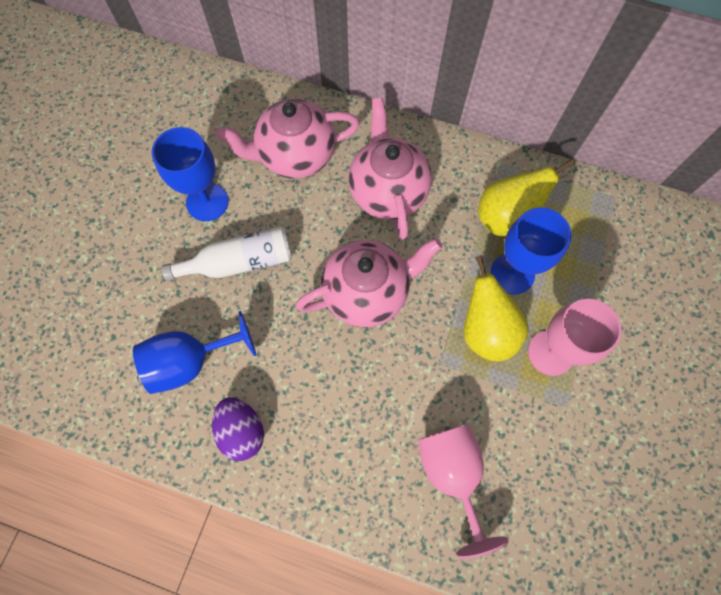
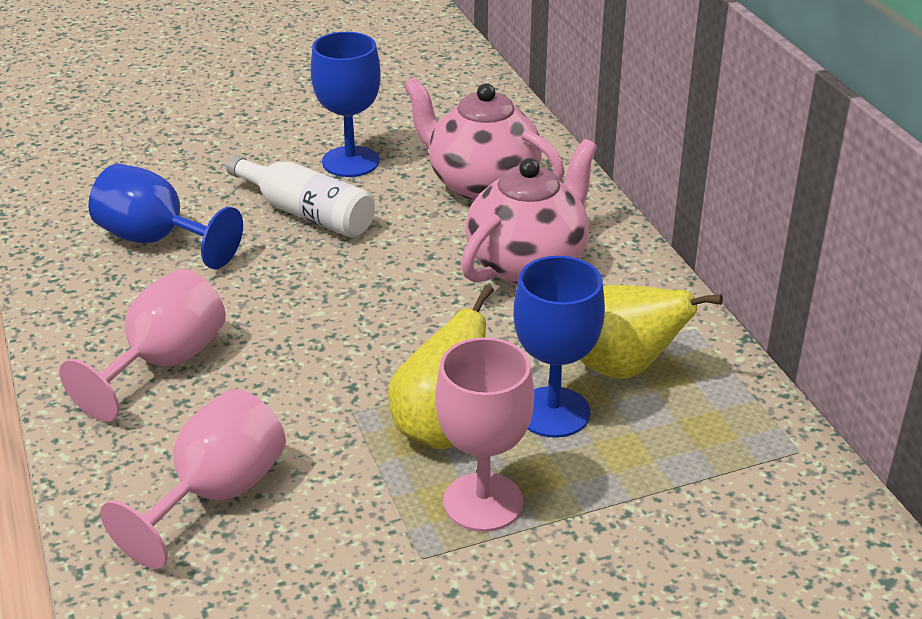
camera: 50 degrees right, 35 degrees down
(242, 431) = (110, 310): purple egg -> none
(319, 431) = (164, 363): none -> pink goblet
(367, 292) = (378, 312): pink teapot -> none

